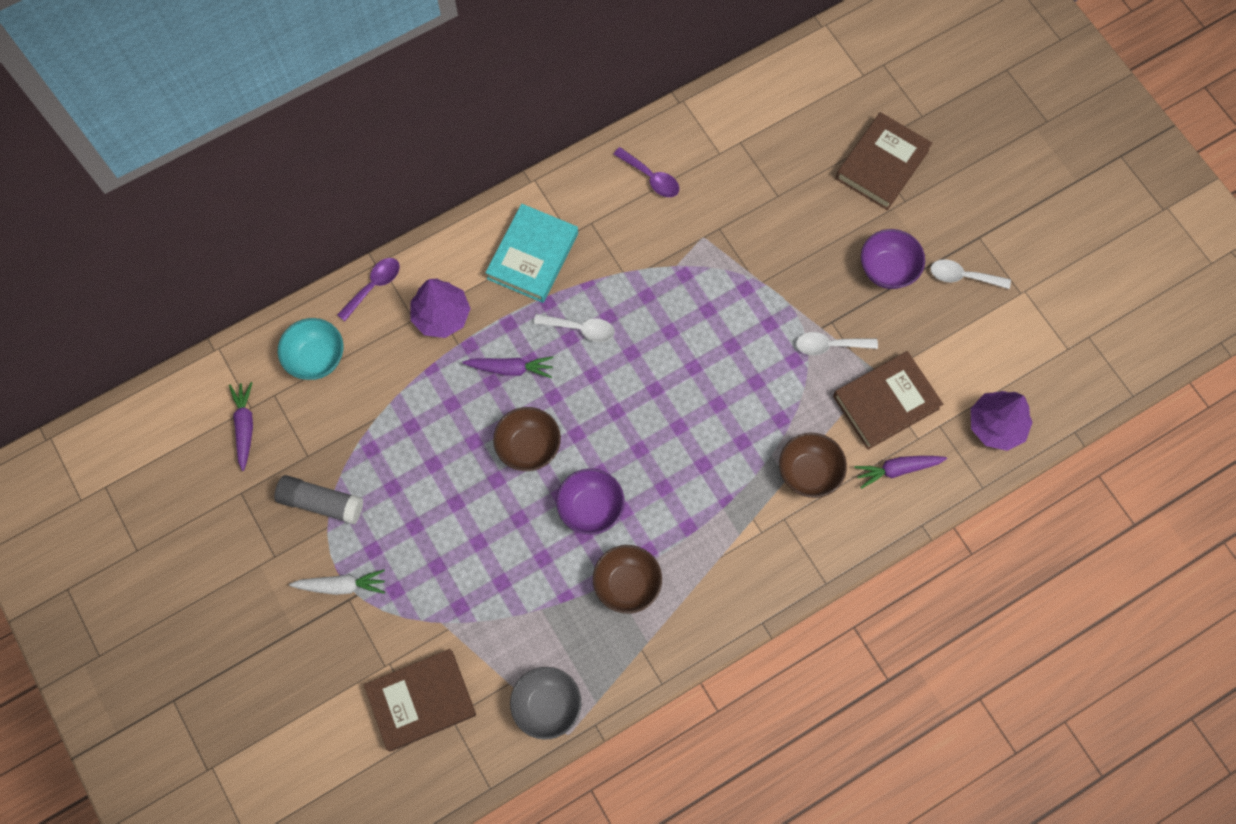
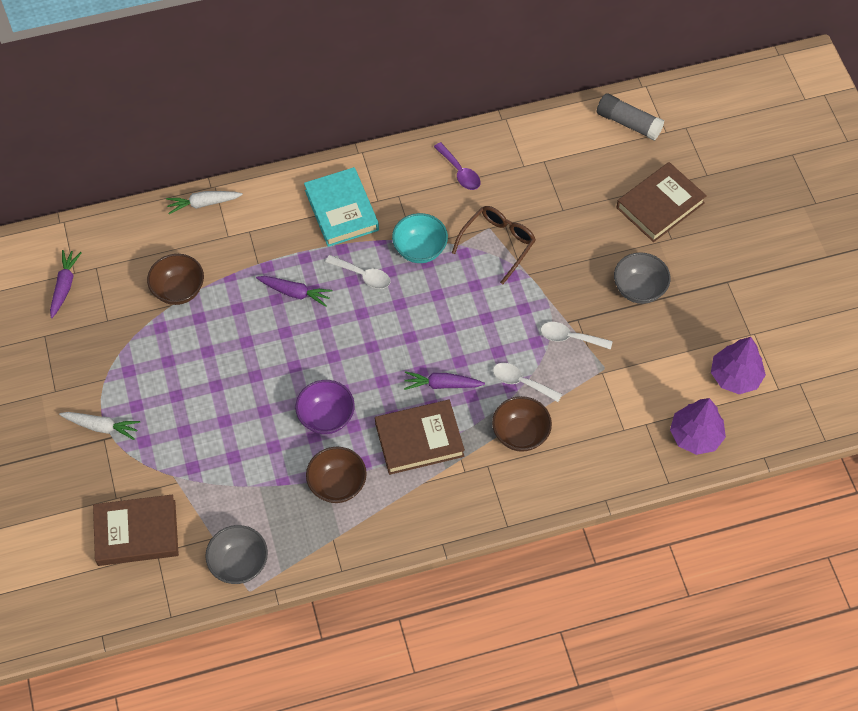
camera: 15 degrees right, 10 degrees down
(316, 358) = (139, 247): turquoise bowl -> turquoise bowl (420, 249)
(321, 502) = (106, 359): grey glue stick -> grey glue stick (628, 123)
(374, 286) = (204, 203): purple spoon -> white carrot
(441, 316) = (251, 239): purple tree -> purple tree (735, 376)
(528, 447) = (290, 357): brown bowl -> brown bowl (179, 290)
(532, 256) = (341, 210): turquoise book -> turquoise book turned 60 degrees counterclockwise
(718, 253) = (498, 243): none -> brown glasses
(886, 402) = (604, 394): brown book -> brown book (419, 440)
(887, 269) = (639, 289): purple bowl -> grey bowl
(898, 469) = (598, 450): purple carrot -> purple carrot (442, 384)
(963, 276) = (703, 309): white spoon -> white spoon (521, 382)

